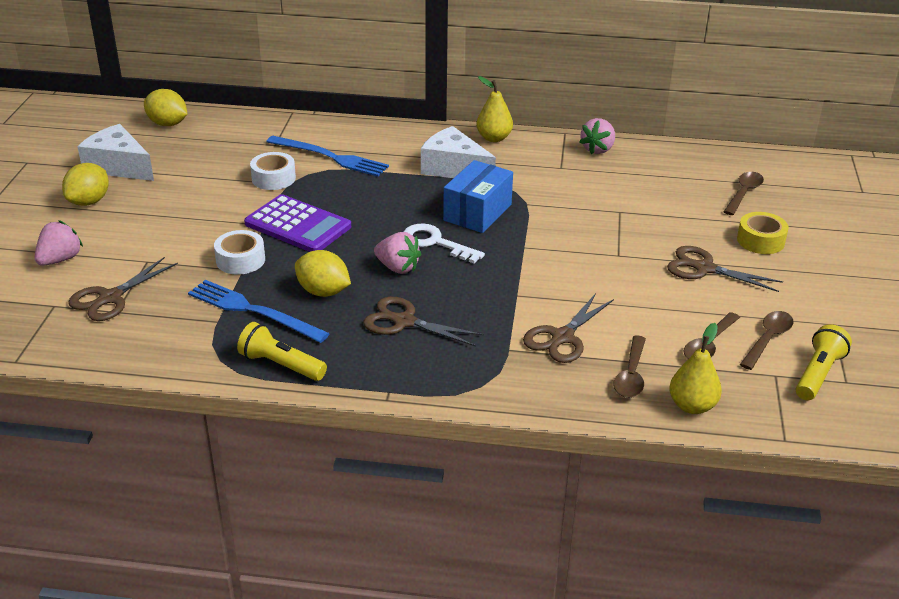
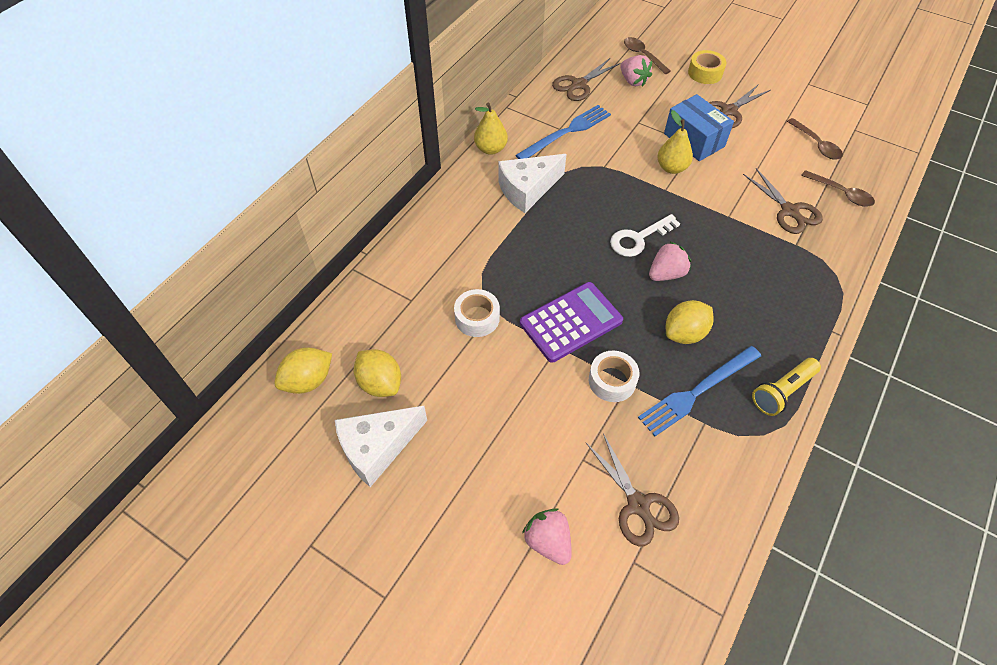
camera: 65 degrees left, 20 degrees up
(89, 201) = (440, 492): yellow lemon -> yellow lemon (380, 383)
(330, 157) = (461, 265): blue fork -> blue fork (566, 132)
(404, 322) = (744, 293): brown scissors -> brown scissors (579, 84)
(477, 212) = (604, 198): blue box -> blue box (694, 140)
(598, 149) = (543, 99): pink strawberry -> pink strawberry (633, 81)
(692, 406) = (879, 178): yellow pear -> yellow pear (671, 168)
(768, 339) = (817, 117): brown spoon -> none
(818, 374) = (858, 112): yellow flashlight -> none

